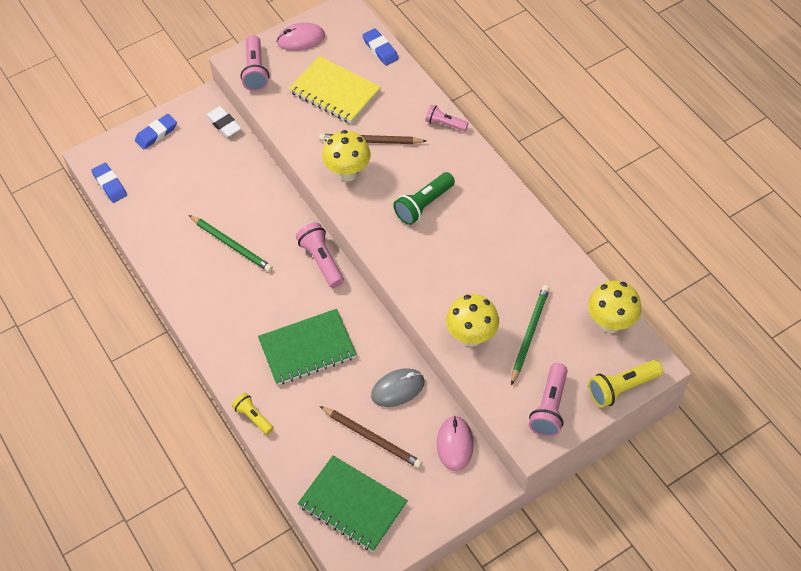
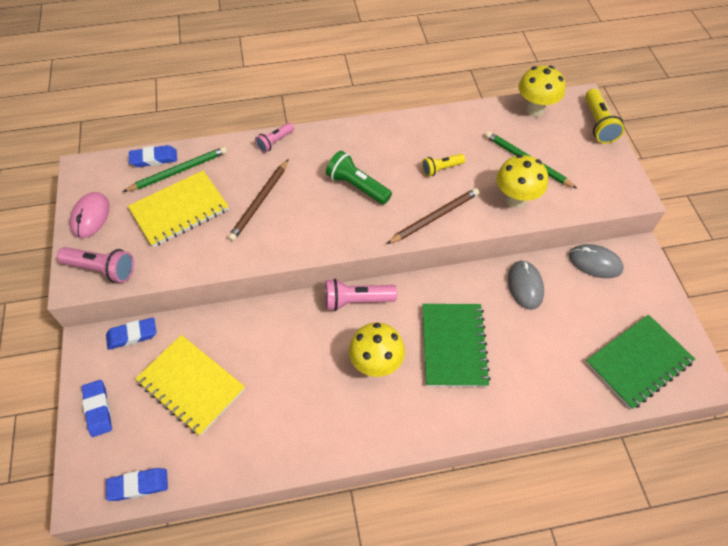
camera: 70 degrees left, 0 degrees up
(197, 180) = (191, 385): none -> yellow notebook
(224, 124) = (132, 335): white eraser -> blue eraser
(231, 245) = (296, 376): green pencil -> green pencil (178, 171)
(253, 417) = (517, 421): yellow flashlight -> yellow flashlight (441, 169)
(348, 173) = (287, 231): yellow mushroom -> yellow mushroom (376, 364)
(372, 438) = (571, 323): brown pencil -> brown pencil (434, 217)
(424, 205) = (357, 186): green flashlight -> green flashlight turned 150 degrees clockwise
(455, 444) = (595, 263): pink mouse -> grey mouse
(549, 407) = (603, 173): pink flashlight -> none

